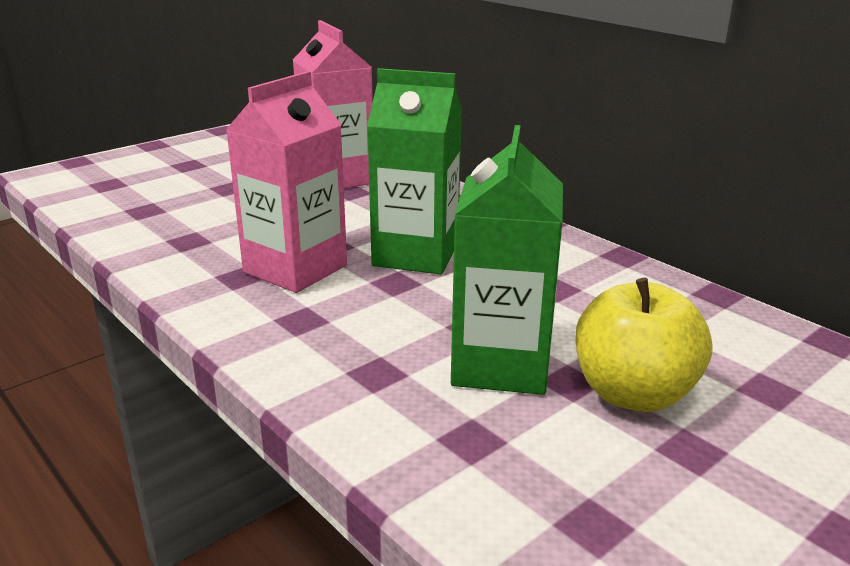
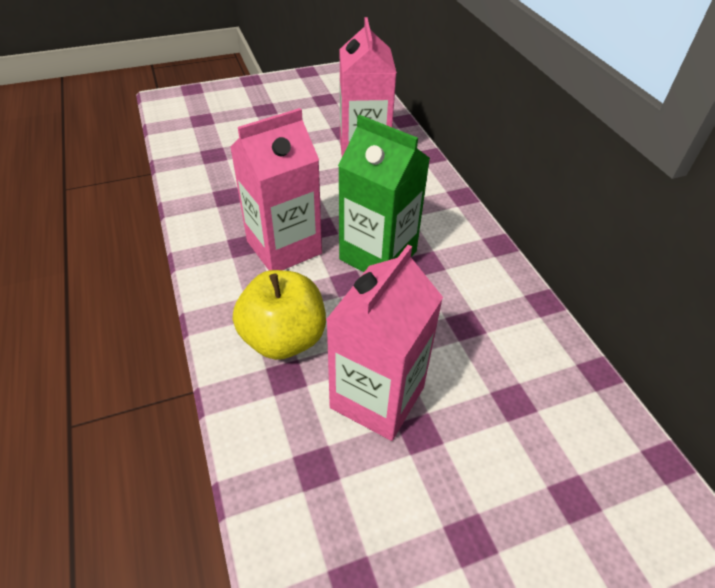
camera: 20 degrees right, 20 degrees up
(501, 364) = (377, 397): green carton -> pink carton
(633, 394) = (460, 463): yellow apple -> yellow apple (284, 338)

